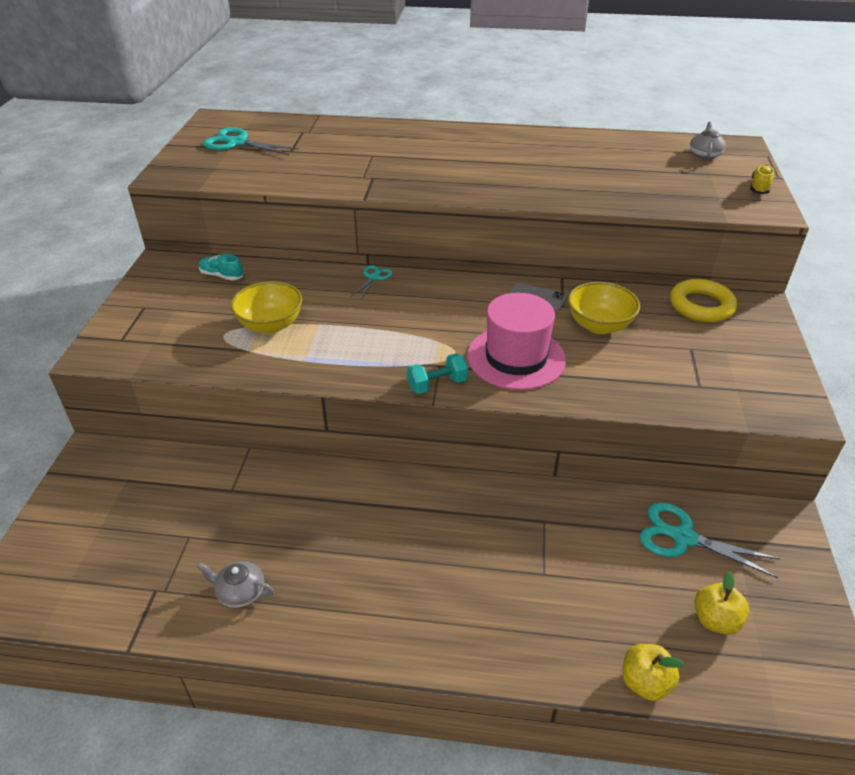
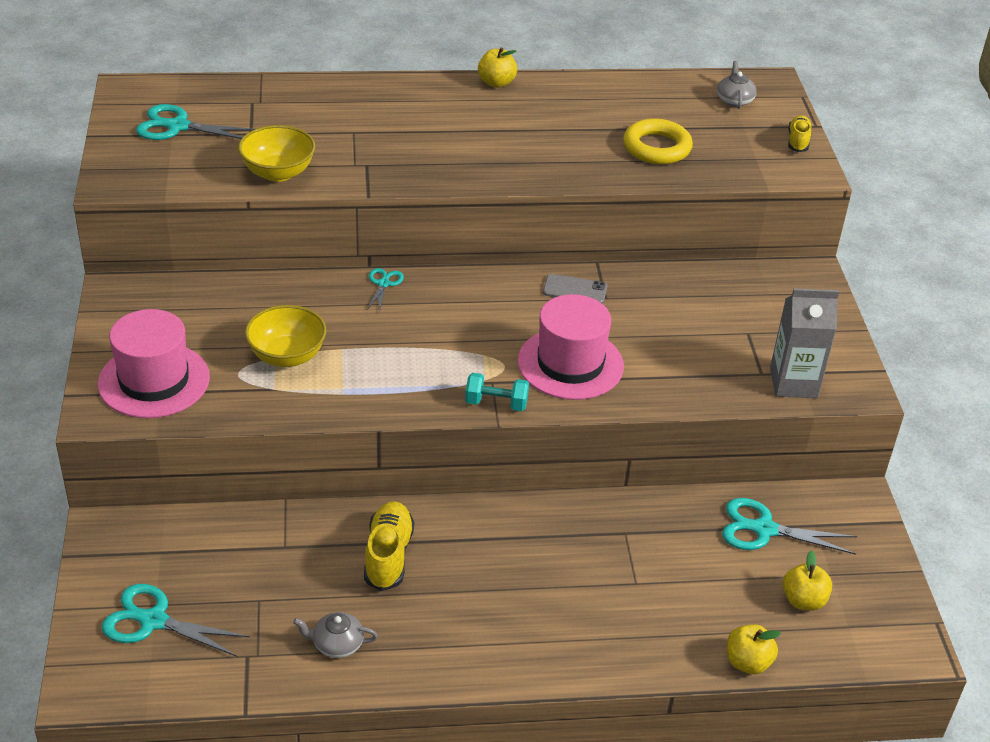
camera: 15 degrees left, 0 degrees up
(91, 542) = (153, 621): none -> turquoise scissors
(153, 333) = (154, 380): none -> pink hat
(221, 276) = (200, 300): turquoise shoe -> none
(318, 511) = (388, 555): none -> yellow shoe
(437, 384) = (496, 403): turquoise dumbbell -> turquoise dumbbell turned 45 degrees clockwise
(502, 131) = (496, 83): none -> yellow apple
(599, 325) = (649, 317): yellow bowl -> yellow bowl (278, 173)
(701, 306) = (752, 282): yellow ring -> yellow ring (656, 147)
(730, 398) = (793, 383): none -> grey carton

